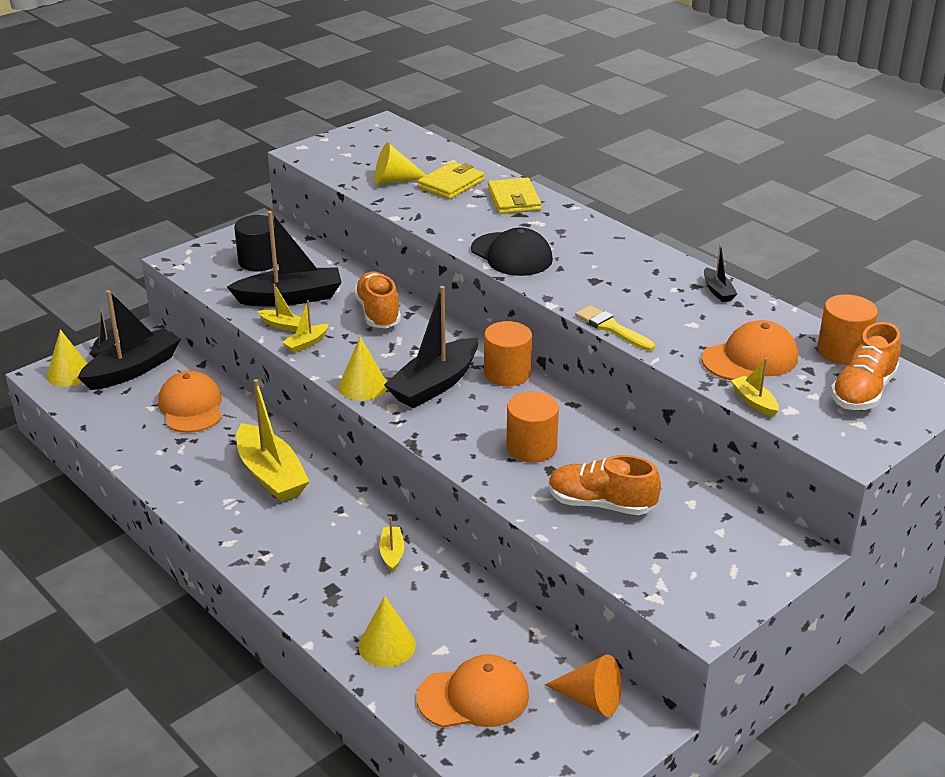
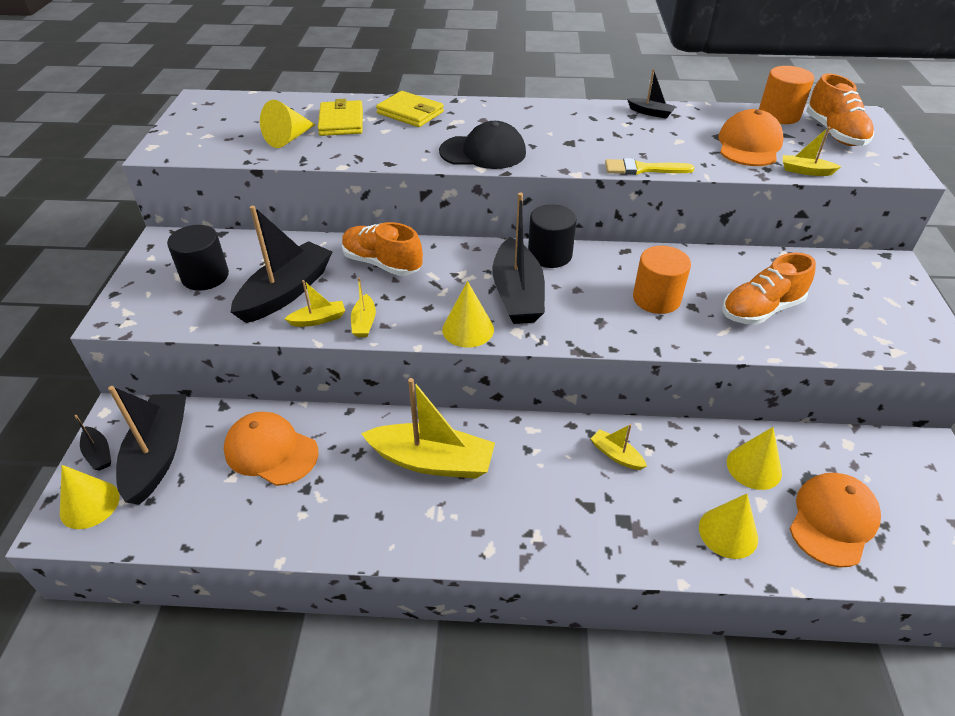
camera: 45 degrees left, 10 degrees up
(476, 629) = (754, 467): none -> yellow cone
(507, 373) = (550, 255): orange cylinder -> black cylinder
(591, 699) = (882, 458): orange cone -> none

